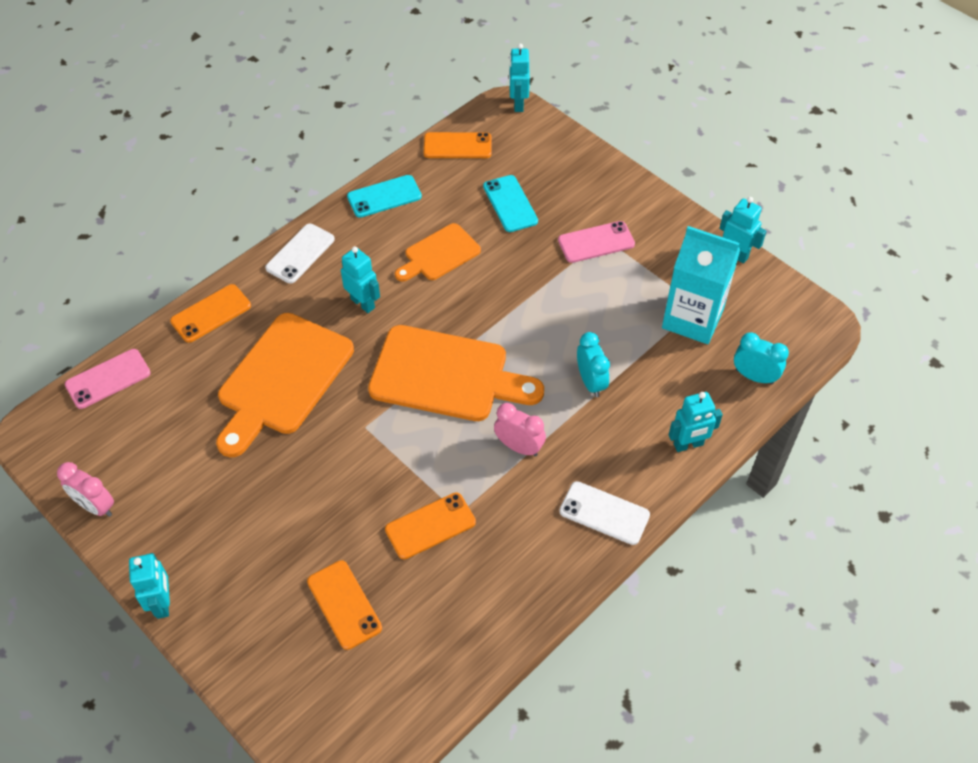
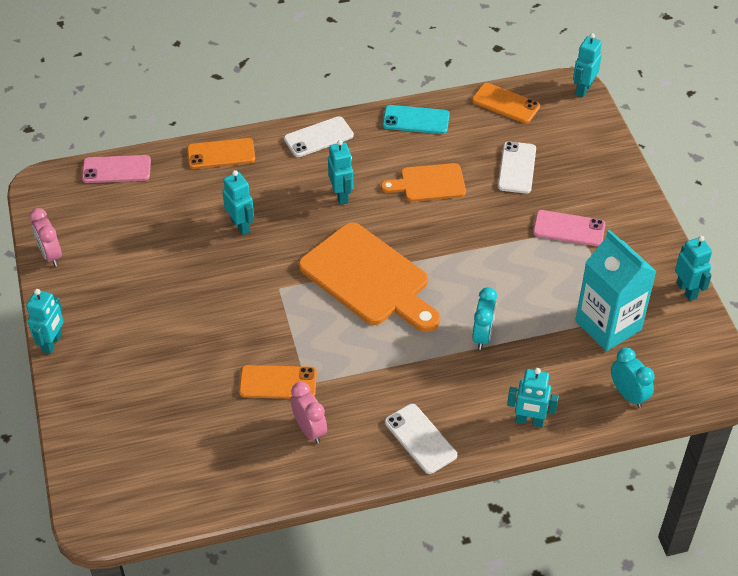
camera: 30 degrees right, 5 degrees down
(282, 379) = (241, 225): orange cutting board -> turquoise robot
(344, 604) = (176, 406): orange phone -> none
(510, 204) = (517, 168): turquoise phone -> white phone
(519, 447) = (388, 358): pink clock -> pink clock (309, 429)

